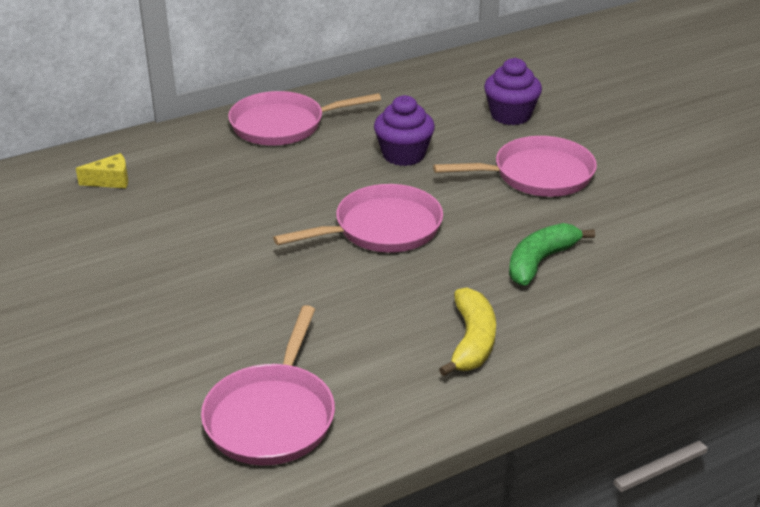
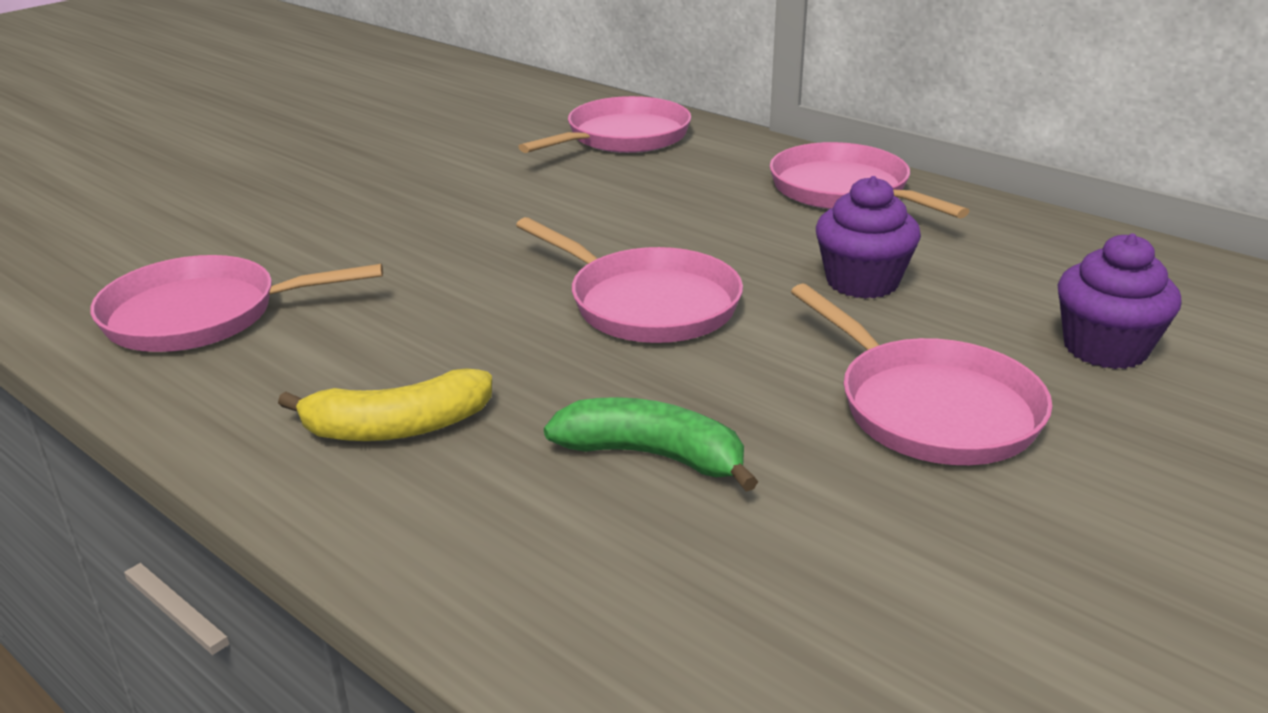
camera: 70 degrees right, 5 degrees down
(110, 181) = (623, 137): yellow cheese -> pink pan

